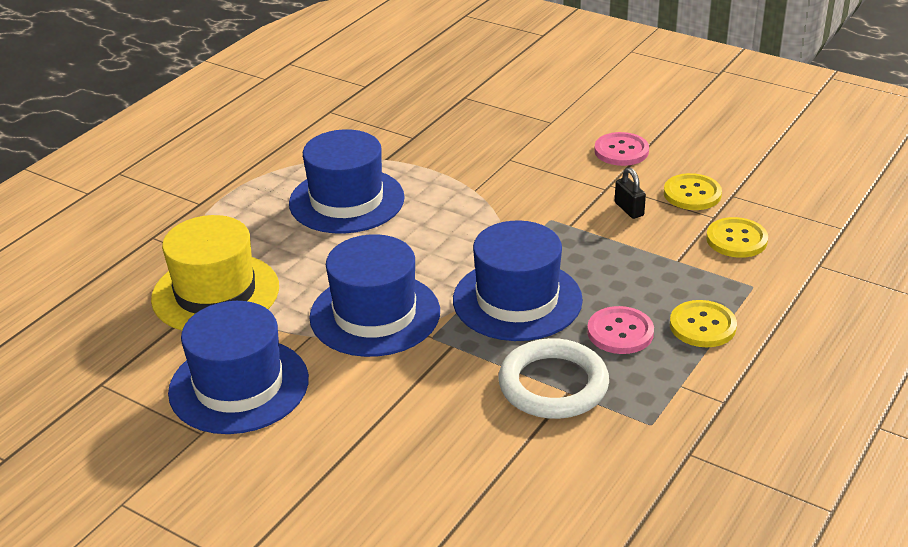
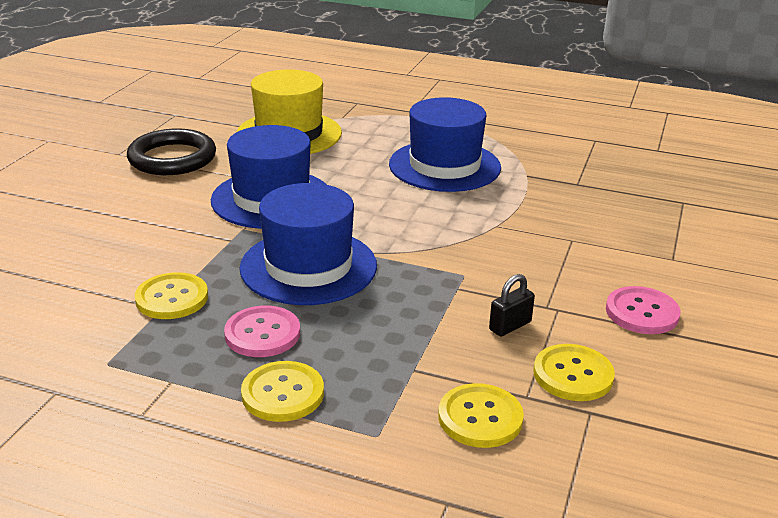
camera: 75 degrees right, 5 degrees down
(239, 385) = (172, 158): blue hat -> black ring
(553, 385) = (172, 298): white ring -> yellow button

